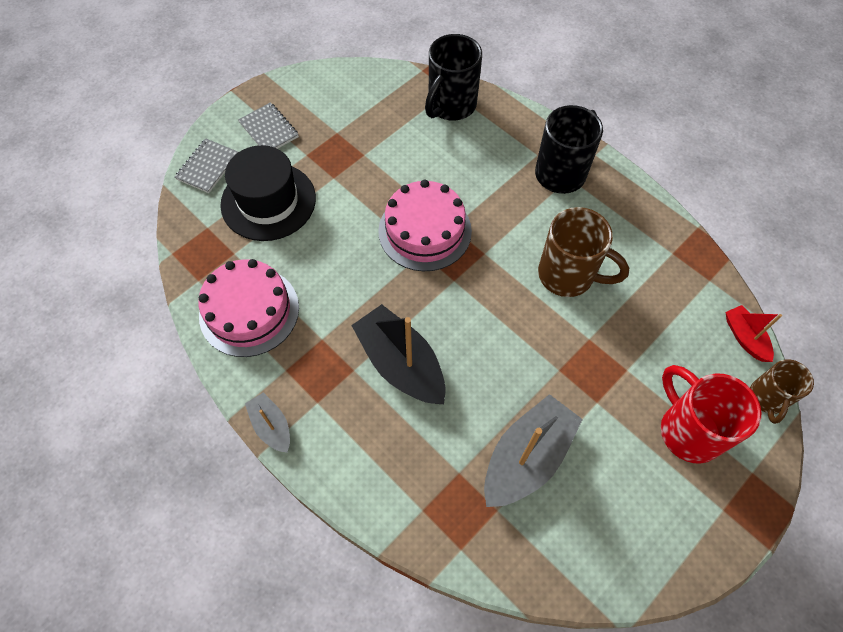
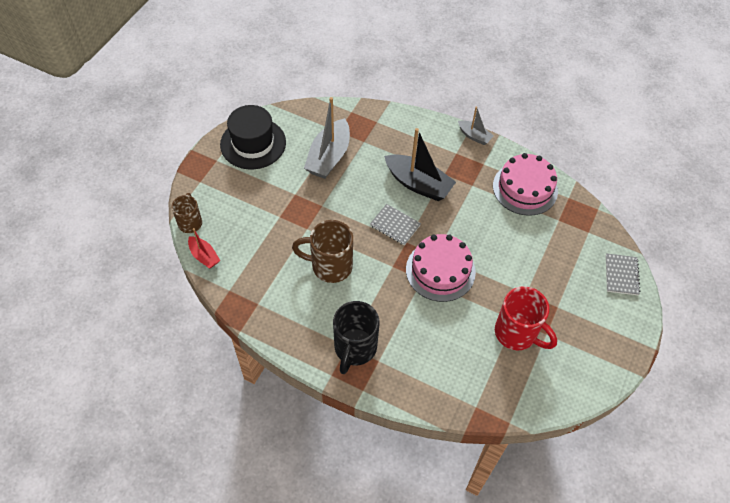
camera: 160 degrees right, 5 degrees down
(268, 201) = (560, 261): black hat -> black hat (253, 143)
(269, 130) = (599, 320): grey notebook -> grey notebook (395, 225)
(451, 106) = (467, 389): black mug -> none
(688, 430) = (238, 193): red mug -> red mug (517, 333)

